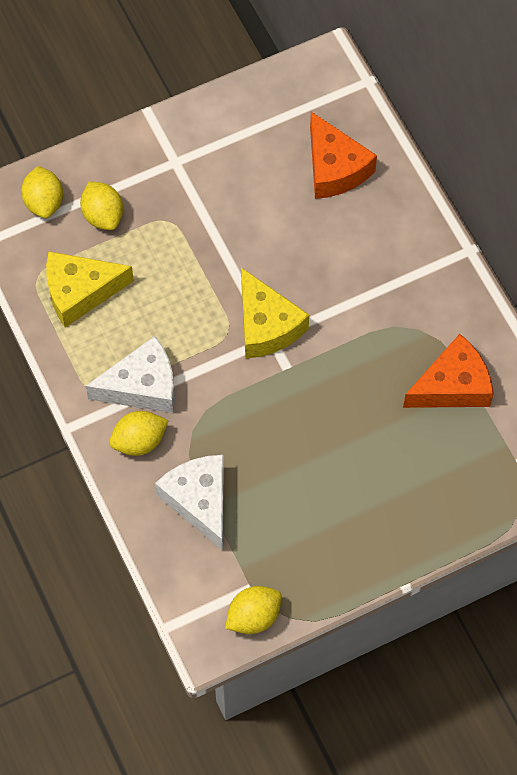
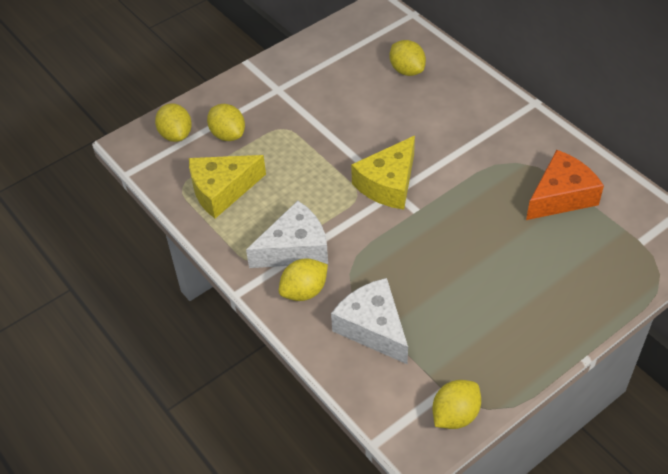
camera: 10 degrees left, 15 degrees down
(266, 325) = (388, 184): yellow cheese -> yellow cheese turned 75 degrees clockwise
(334, 168) = (407, 70): orange cheese -> yellow lemon

